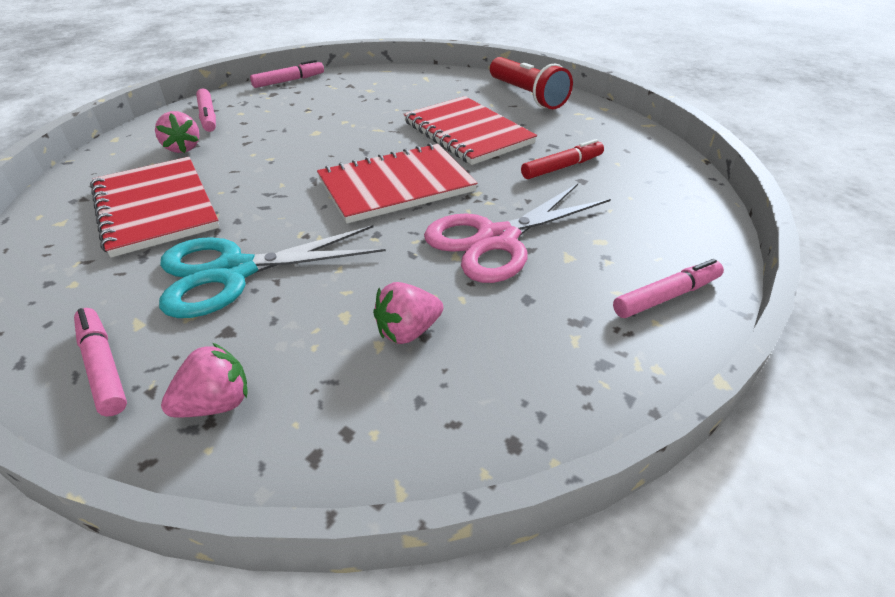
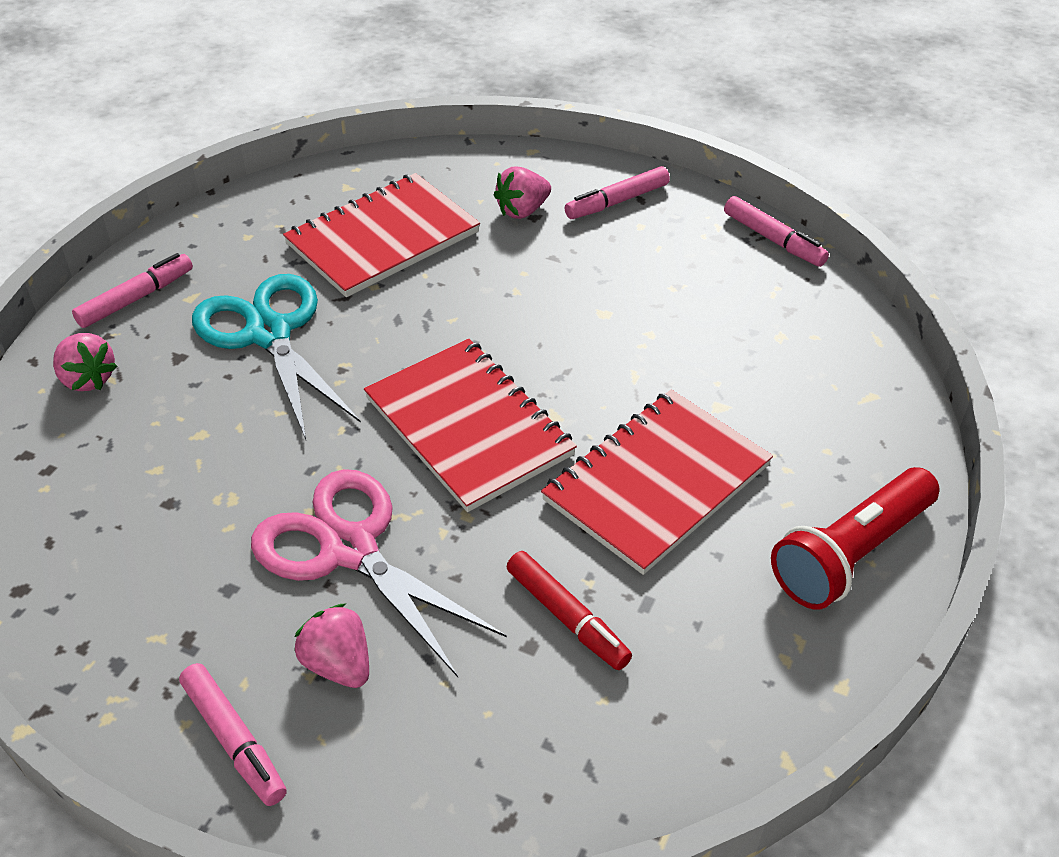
camera: 80 degrees right, 5 degrees up
(408, 331) = (174, 488): pink strawberry -> pink strawberry (338, 664)

